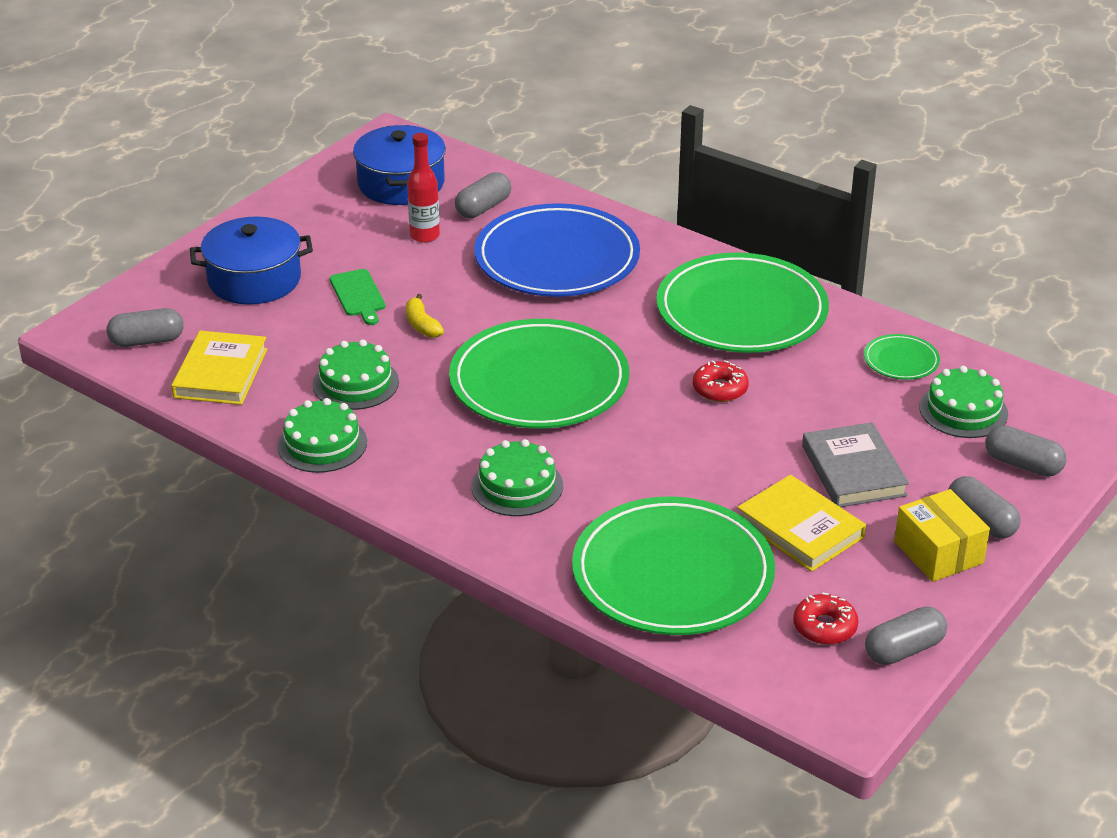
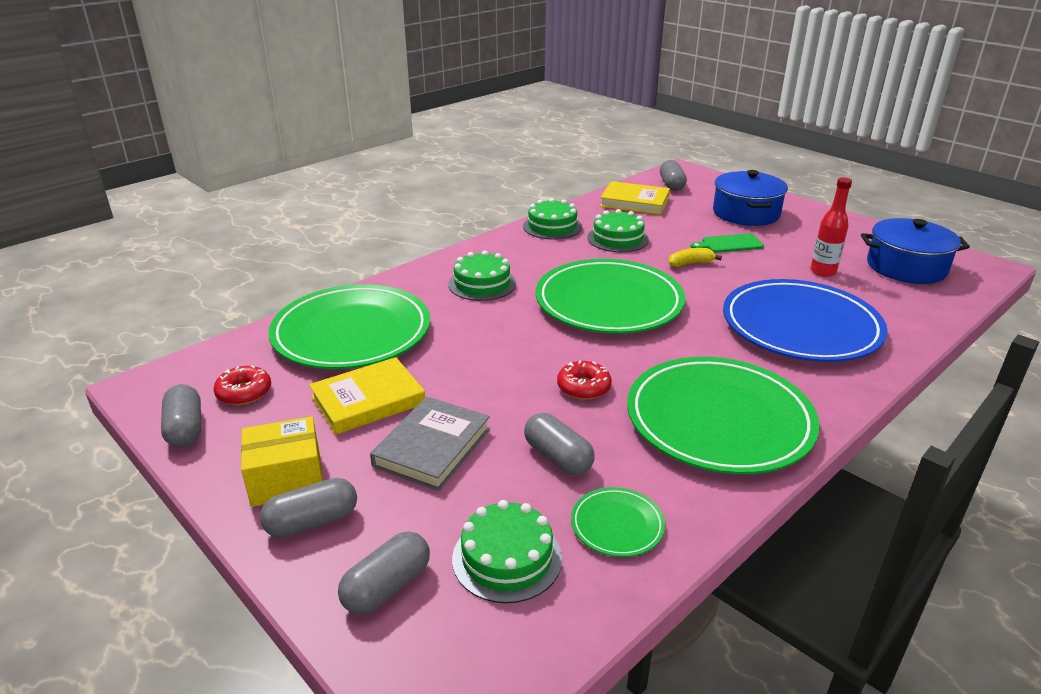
camera: 100 degrees right, 5 degrees down
(483, 208) = (879, 299): grey capsule -> grey capsule (558, 457)
(853, 470) = (432, 447): grey book -> grey book turned 60 degrees counterclockwise

